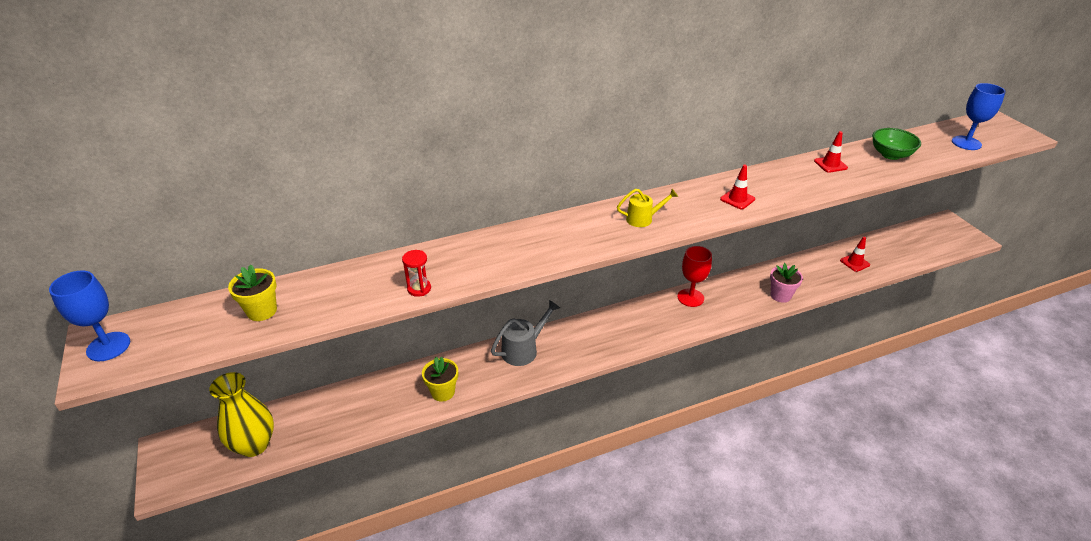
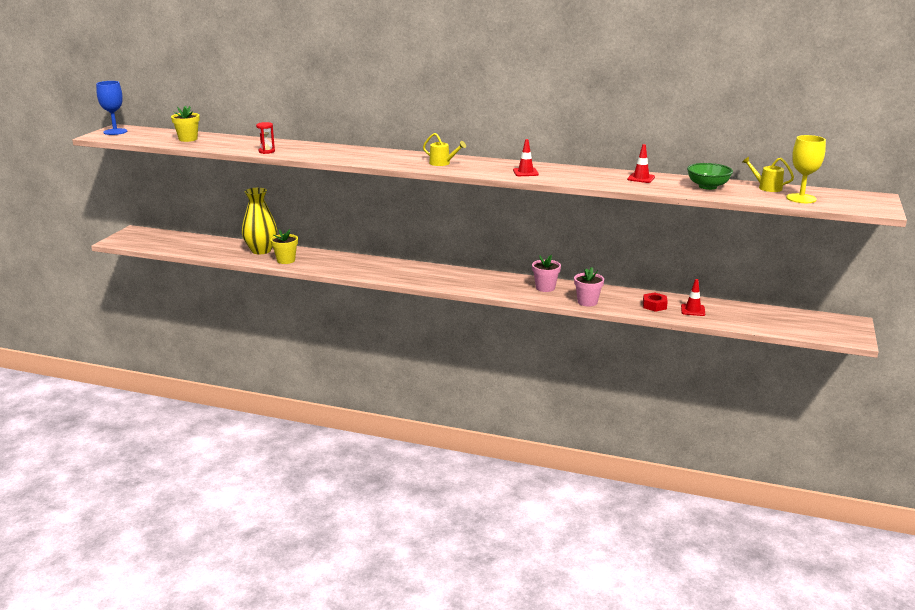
camera: 40 degrees right, 15 degrees down
(254, 445) = (170, 244): yellow vase -> yellow vase (261, 250)
(524, 349) = (360, 262): grey watering can -> none
(690, 298) = (514, 280): red goblet -> none
(726, 294) = (545, 288): none -> pink flower pot
(826, 272) = (654, 306): none -> red nut
(922, 137) = (766, 187): none -> yellow watering can
(966, 143) = (801, 198): blue goblet -> yellow goblet

